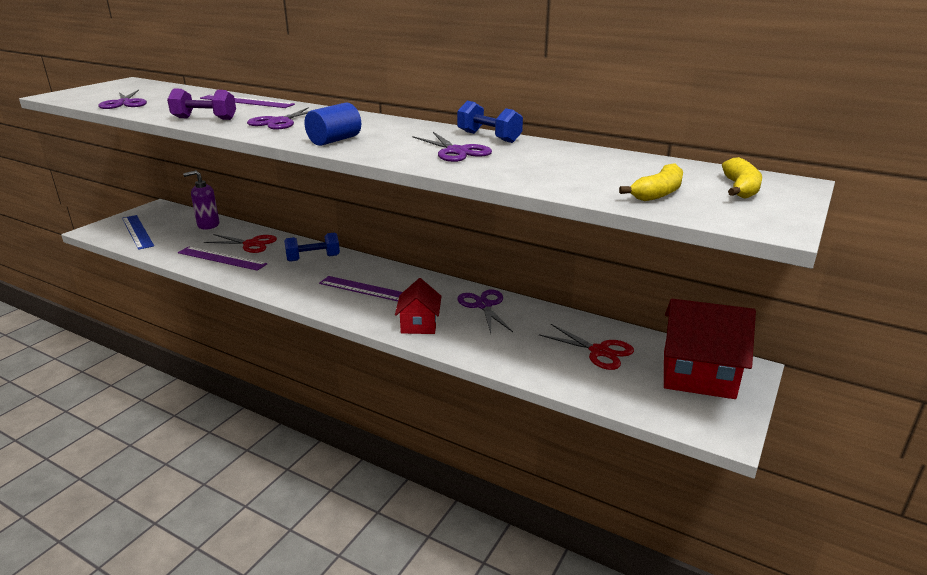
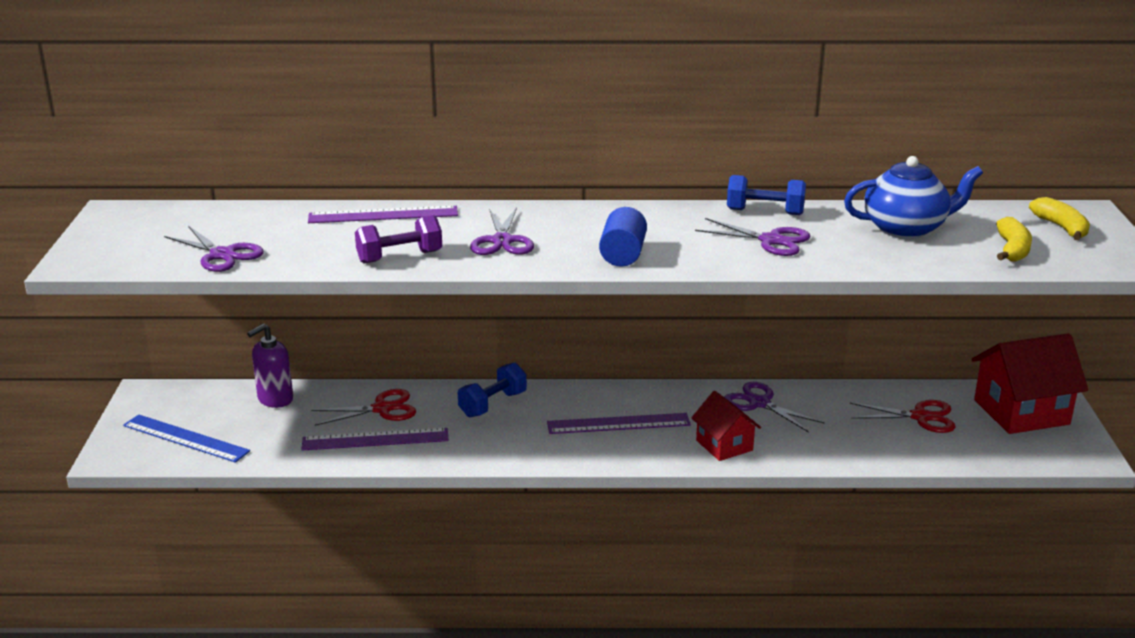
camera: 30 degrees left, 0 degrees up
(584, 164) = (906, 229): none -> blue teapot

